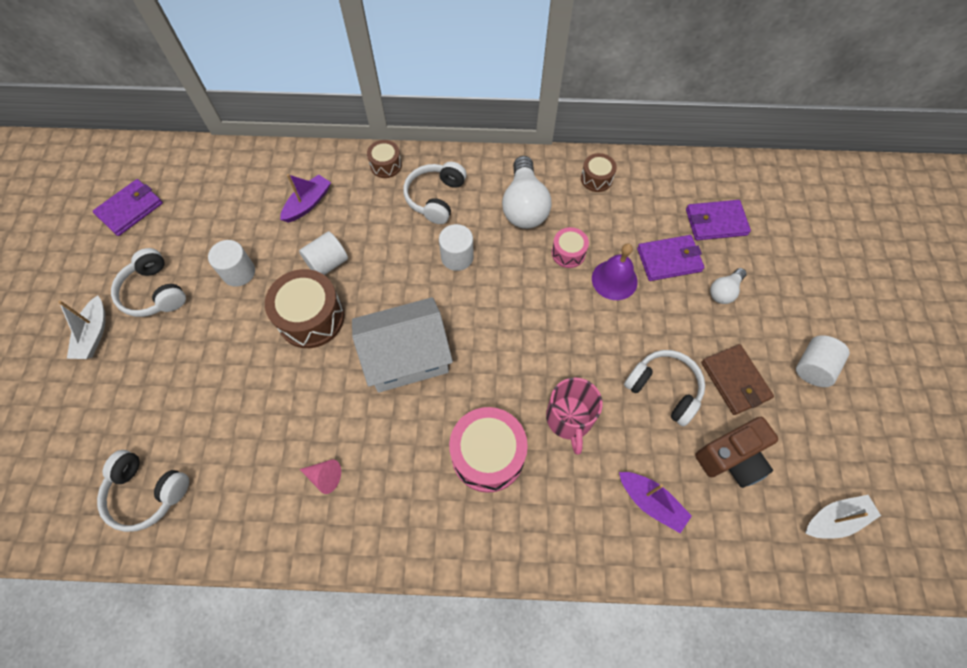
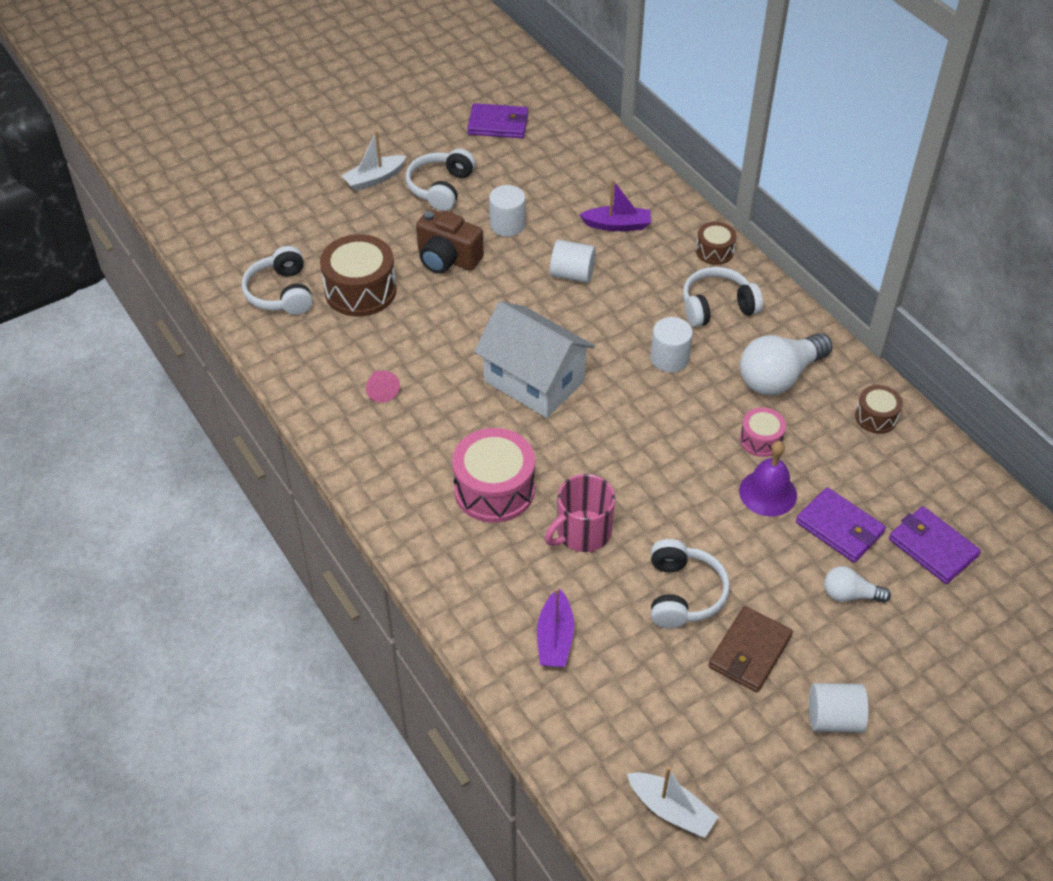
camera: 55 degrees right, 15 degrees down
(311, 318) = (510, 296): brown drum -> brown drum (360, 290)
(731, 458) = (659, 686): brown camera -> brown camera (447, 259)

